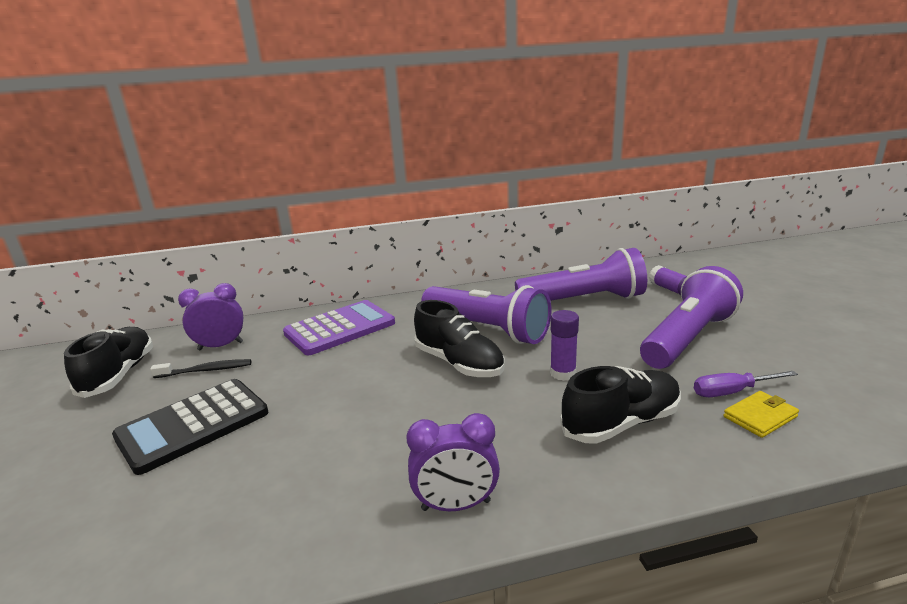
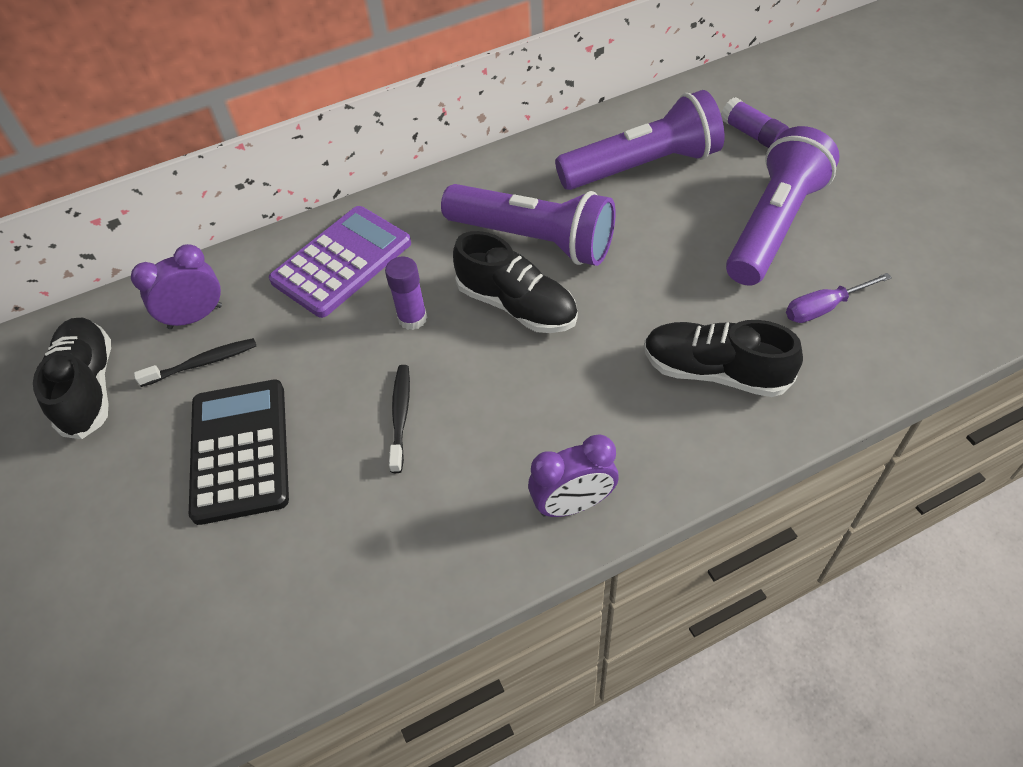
camera: 10 degrees left, 30 degrees up
(193, 425) = (240, 451): black calculator -> black calculator turned 135 degrees clockwise
(332, 419) = (400, 416): none -> black toothbrush
(563, 373) = (641, 305): purple glue stick -> purple glue stick (412, 318)
(621, 423) = (715, 371): black shoe -> black shoe turned 120 degrees counterclockwise
(760, 417) = (851, 340): yellow wallet -> none

